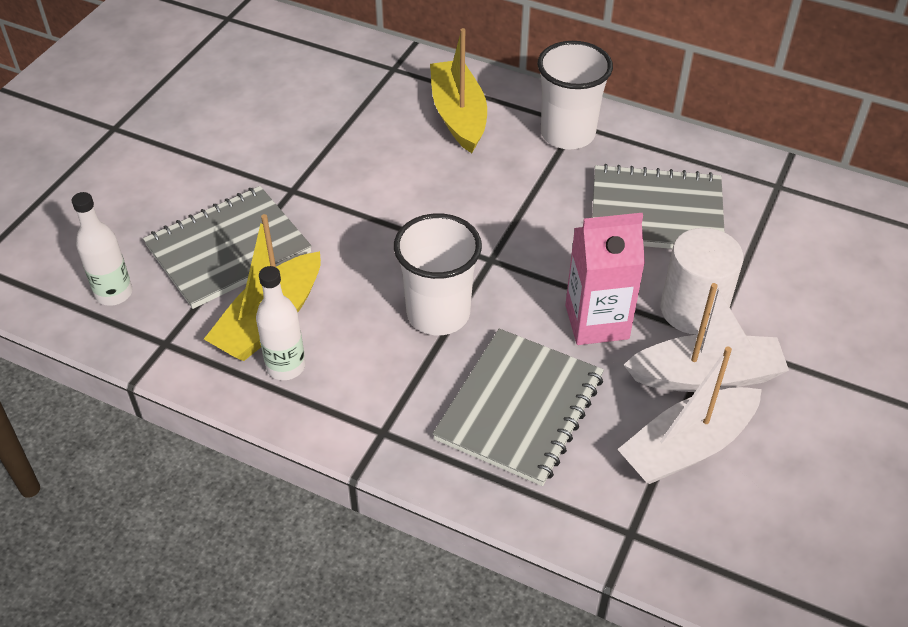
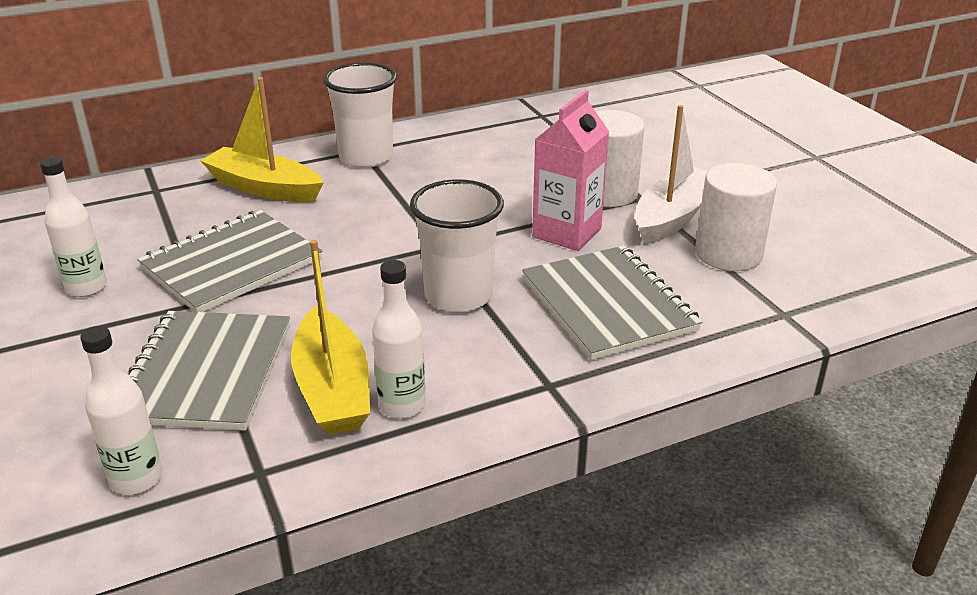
camera: 50 degrees left, 15 degrees down
(255, 130) = (86, 287): none -> white bottle
(656, 212) = (497, 163): grey notebook -> grey notebook (232, 264)
(687, 447) = (728, 254): white boat -> white cylinder

